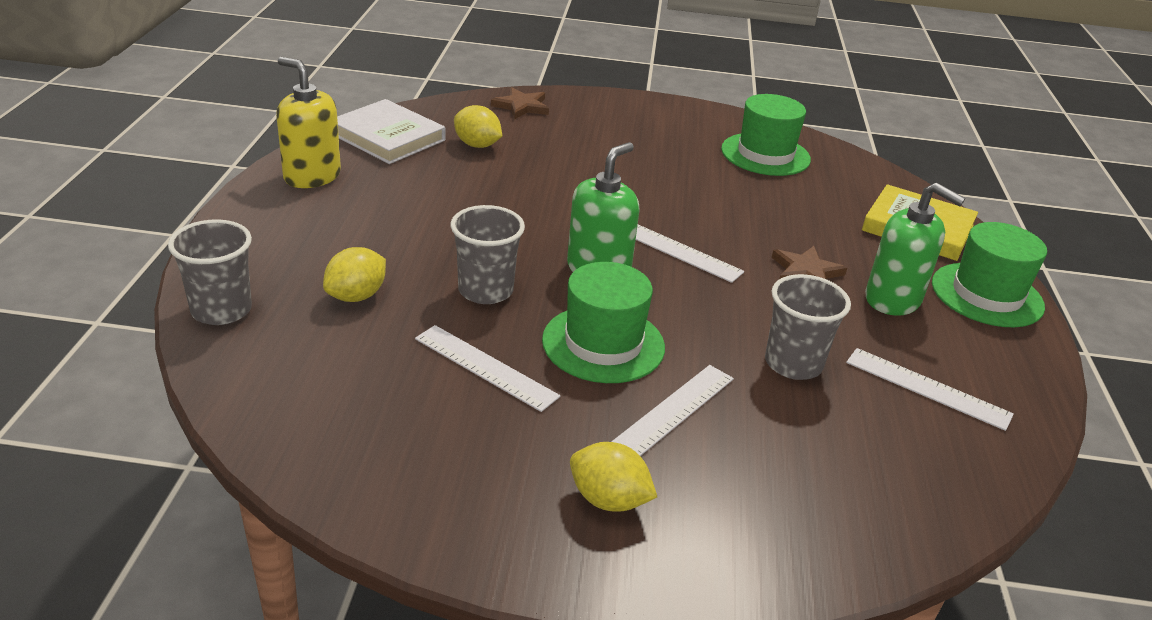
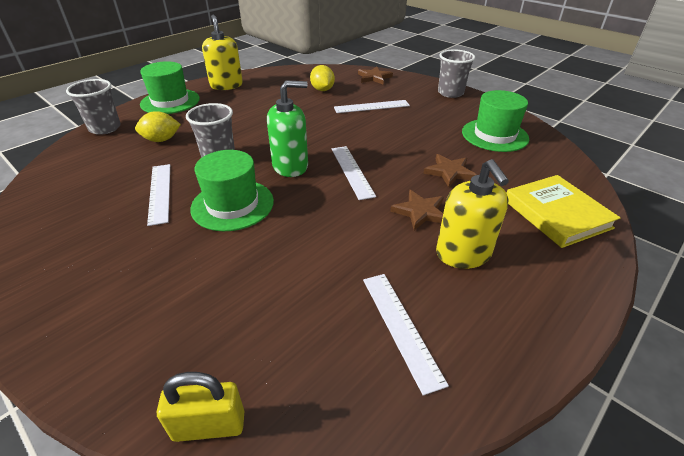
camera: 40 degrees right, 5 degrees up
(387, 137) = (285, 77): white book -> none
(608, 500) = (101, 289): yellow lemon -> none
(673, 411) = (210, 258): white ruler -> white ruler (371, 106)
(777, 216) = (449, 172): none -> brown star
(793, 364) = (325, 264): grey cup -> grey cup (450, 93)
(893, 299) = (463, 254): green soap dispenser -> yellow soap dispenser
(896, 542) = (209, 425): none -> yellow padlock
(987, 295) = (556, 283): green hat -> green hat (170, 101)

